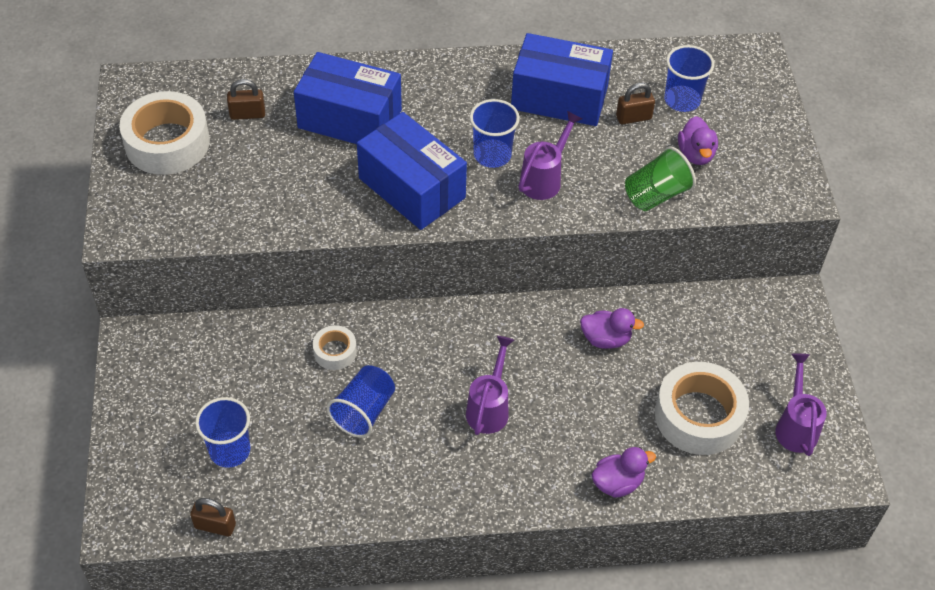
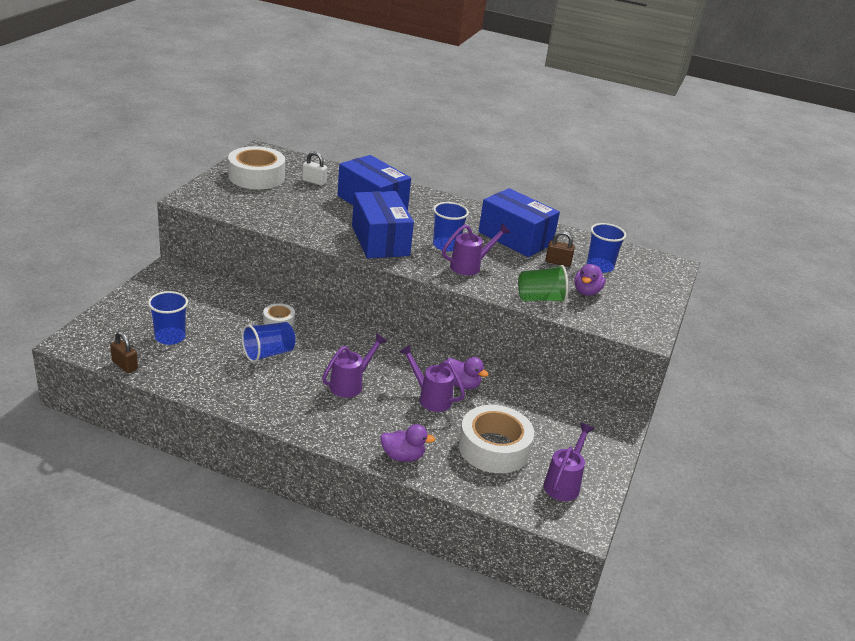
camera: 25 degrees right, 20 degrees down
(247, 114) = (314, 181): brown padlock -> white padlock
(587, 379) = (430, 398): none -> purple watering can

